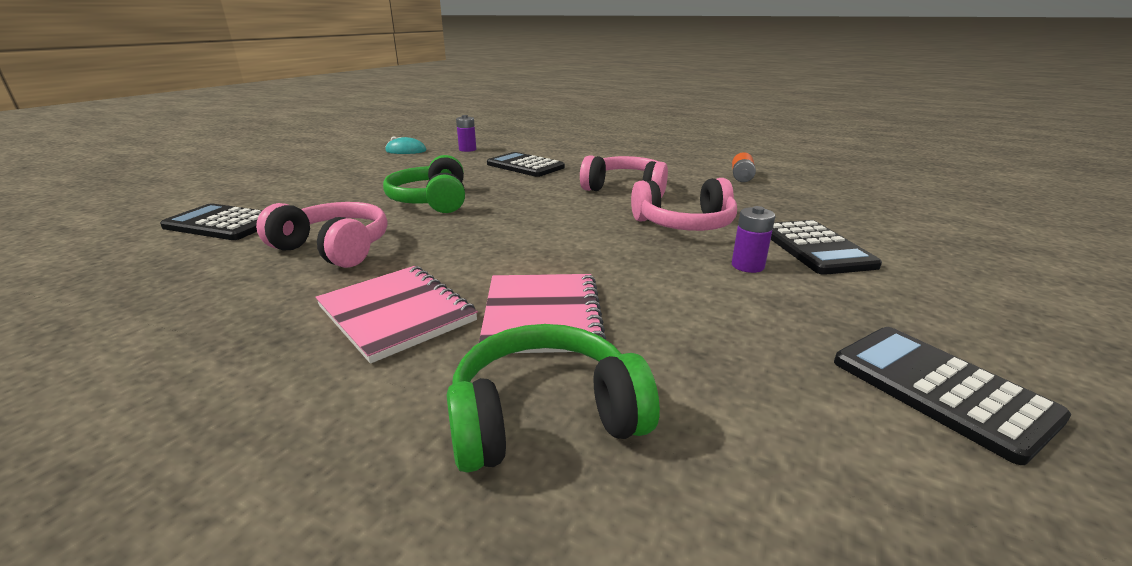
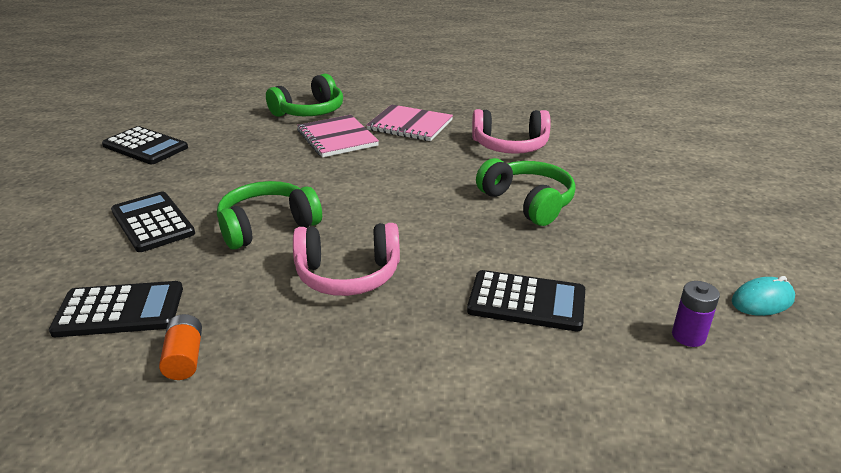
camera: 155 degrees right, 5 degrees up
(223, 223) = (627, 145): black calculator -> black calculator (119, 310)
(684, 224) = (267, 226): pink headphones -> green headphones
(747, 266) = (216, 192): purple battery -> none

